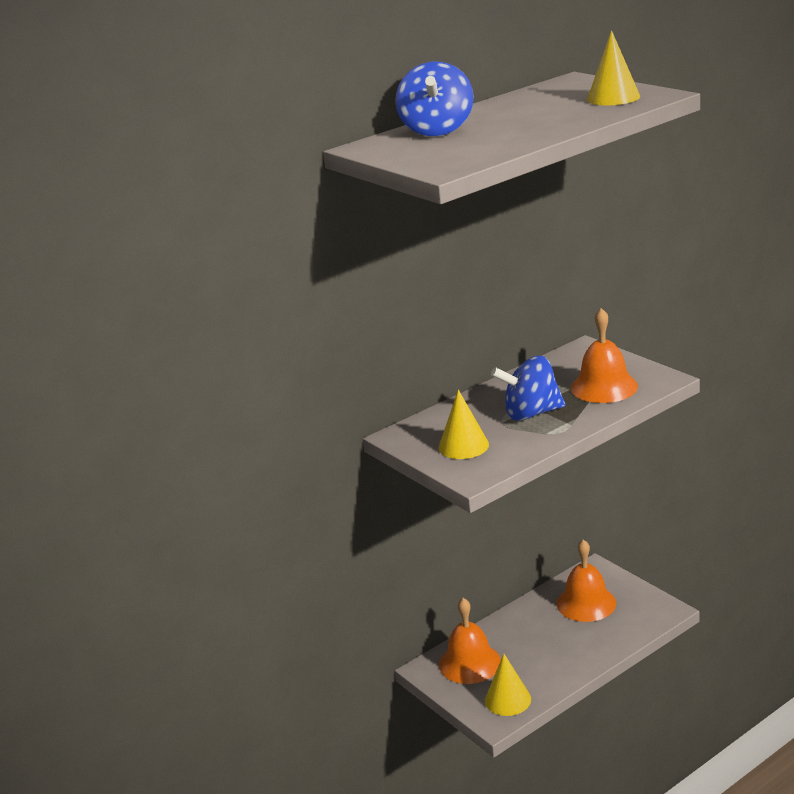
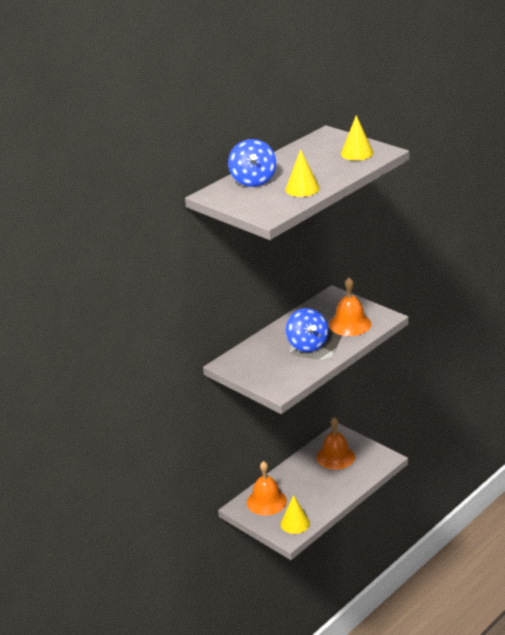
camera: 10 degrees left, 5 degrees up
(463, 446) = (269, 370): yellow cone -> yellow cone (302, 189)
(531, 413) = (307, 345): blue spinning top -> blue spinning top turned 90 degrees counterclockwise

